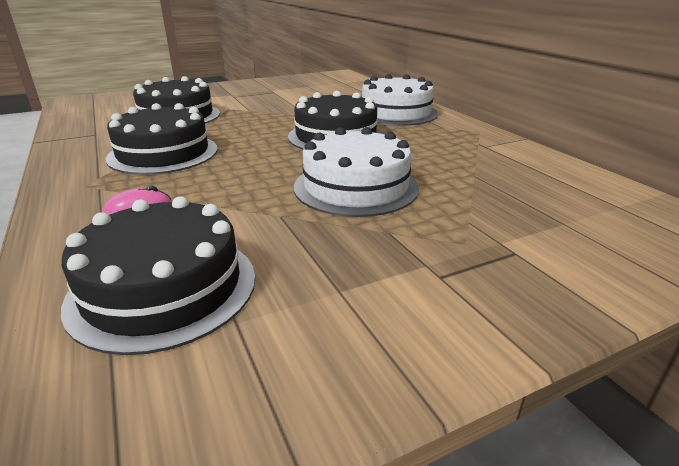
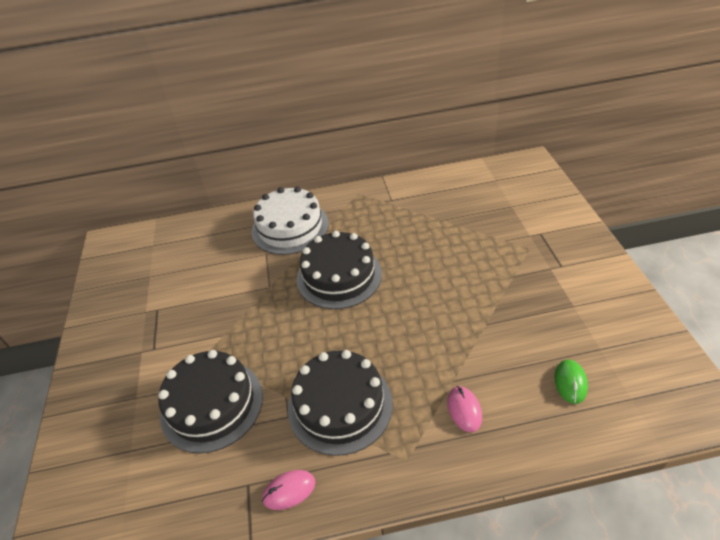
camera: 70 degrees left, 15 degrees up
(80, 146) = (289, 490): none -> pink mouse
(163, 288) = (570, 382): black cake -> green mouse
(356, 187) = (448, 280): white cake -> none

